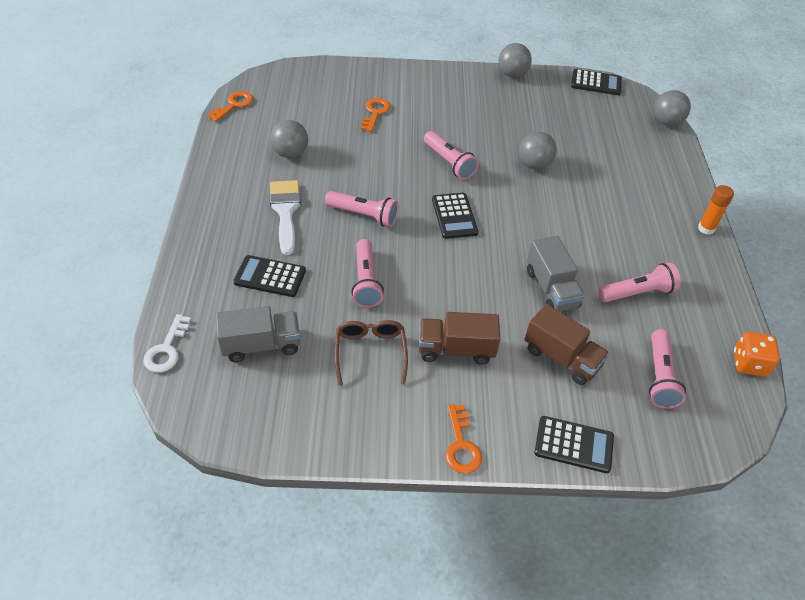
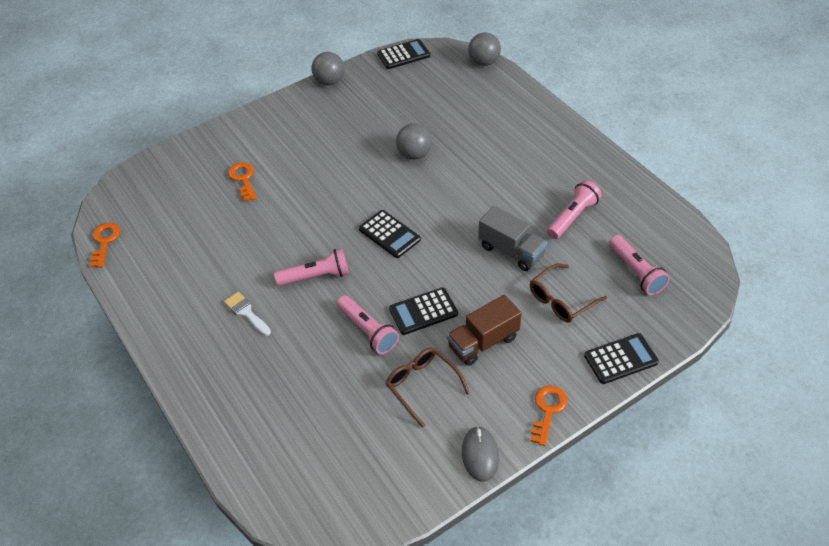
camera: 30 degrees left, 0 degrees up
(167, 349) = (255, 491): white key -> none
(261, 345) = (331, 436): grey truck -> none
(270, 276) = (285, 376): black calculator -> black calculator (423, 311)
(285, 211) = (246, 312): white brush -> white brush, size x0.62
(290, 153) = (201, 258): grey ball -> none
(366, 441) = (480, 455): none -> grey mouse
(449, 162) = (345, 190): pink flashlight -> none
(461, 445) = (547, 411): orange key -> orange key turned 120 degrees counterclockwise
(561, 357) = (561, 300): brown truck -> brown glasses
(706, 228) = (579, 137): orange glue stick -> none
(749, 363) = (683, 226): orange dice -> none

